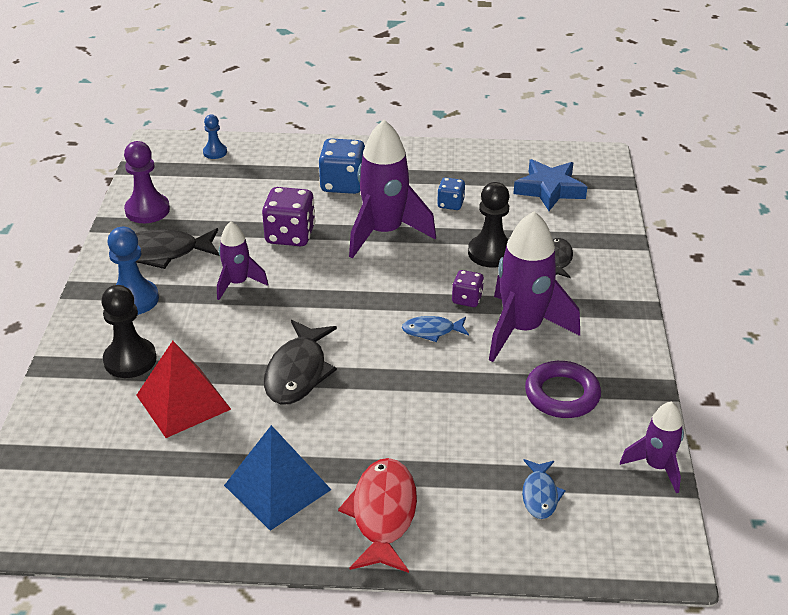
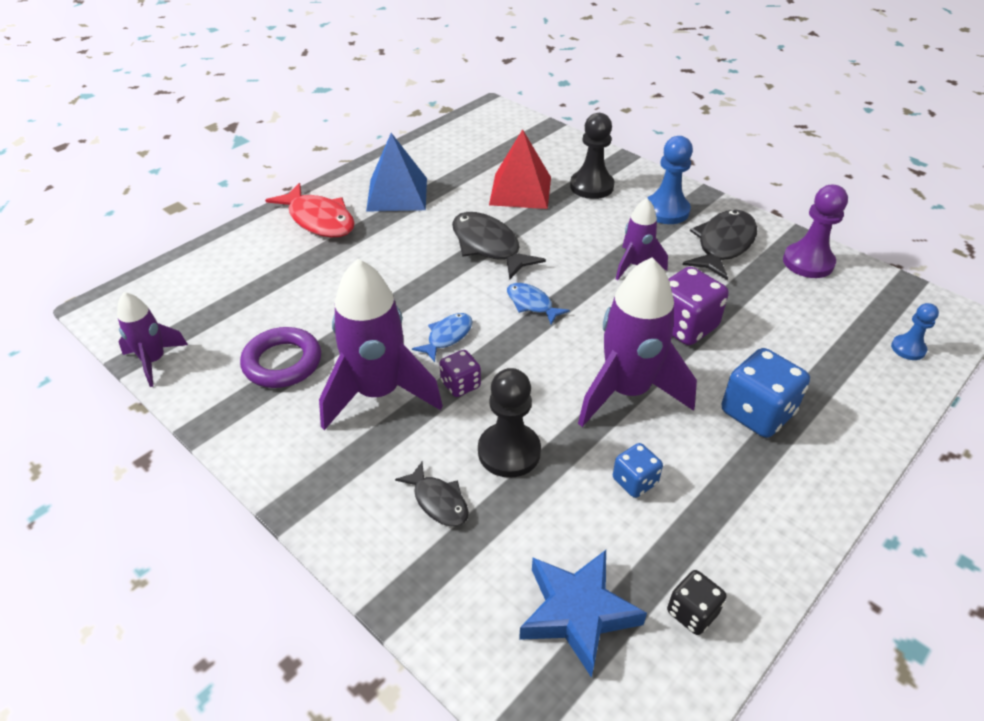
camera: 130 degrees right, 5 degrees up
(503, 162) = (692, 612): none -> black dice
(540, 495) = (229, 288): blue fish -> blue fish (531, 304)

